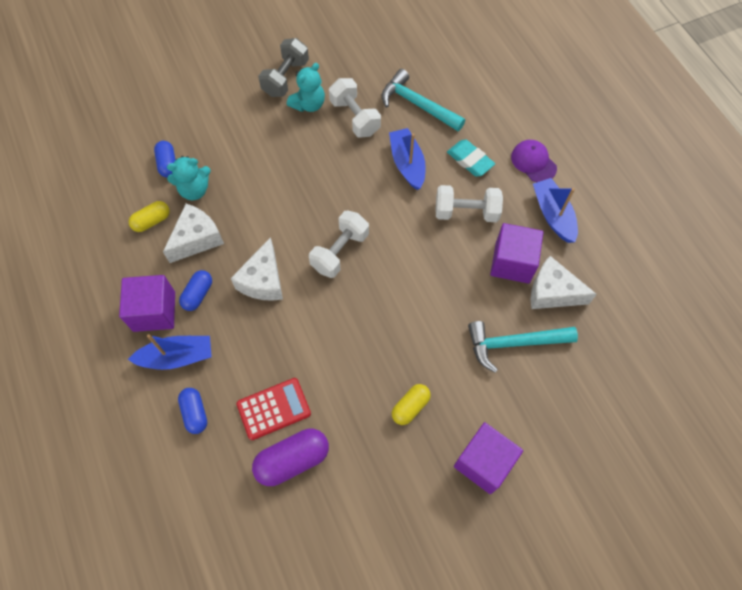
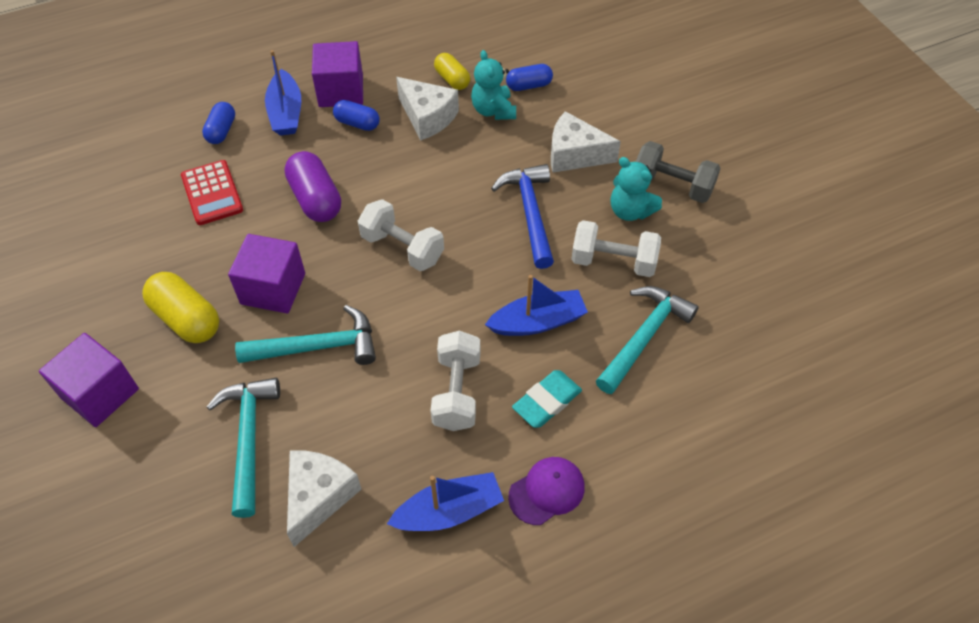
camera: 90 degrees right, 10 degrees down
(195, 413) = (221, 131): blue capsule -> blue capsule turned 60 degrees counterclockwise
(263, 280) = (369, 177): white cheese -> white cheese (574, 155)
(292, 460) = (151, 211): purple capsule -> purple capsule (315, 199)
(307, 166) = (530, 212): none -> blue hammer
(355, 117) = (613, 261): white dumbbell -> white dumbbell turned 45 degrees clockwise
(410, 407) = (186, 319): yellow capsule -> yellow capsule, size x1.61
(433, 304) = (318, 347): none -> turquoise hammer
(512, 262) = (371, 447): purple cube -> purple cube (273, 289)

